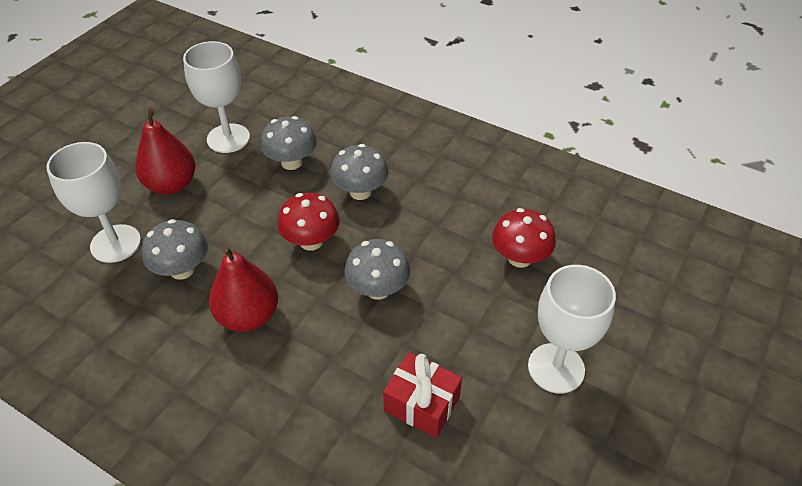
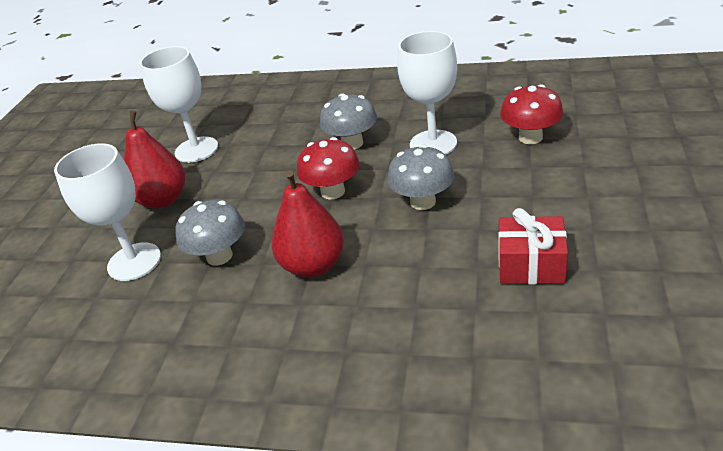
camera: 15 degrees left, 10 degrees down
(291, 162) = (271, 145): grey mushroom -> none
(556, 368) = (625, 196): white goblet -> white goblet (433, 144)

